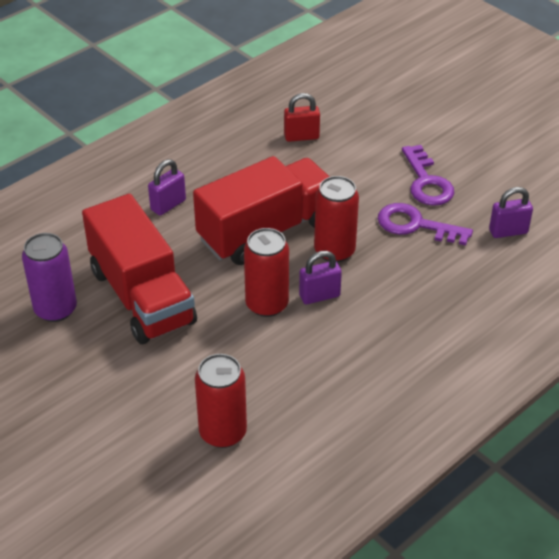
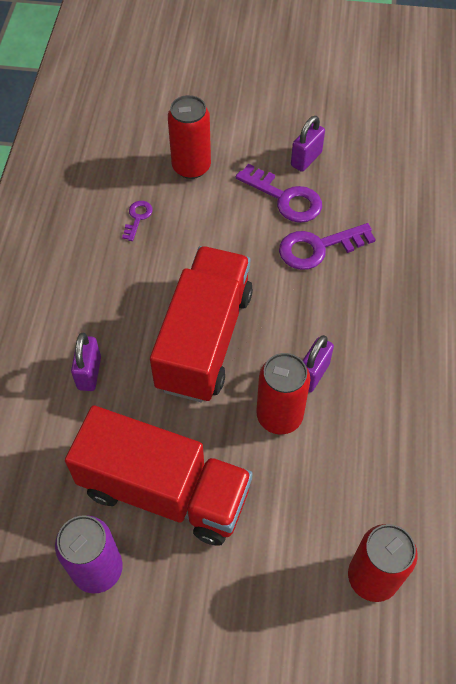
camera: 40 degrees left, 15 degrees up
(301, 137) = (137, 218): red padlock -> purple key
(334, 251) = (280, 319): red can -> red can (191, 167)
(508, 231) = (391, 206): purple padlock -> purple padlock (306, 159)

